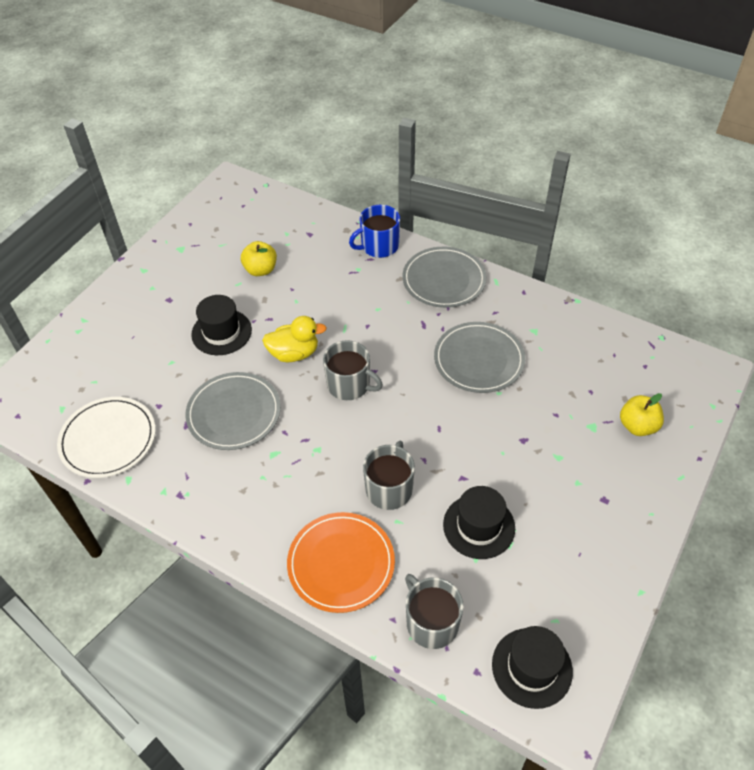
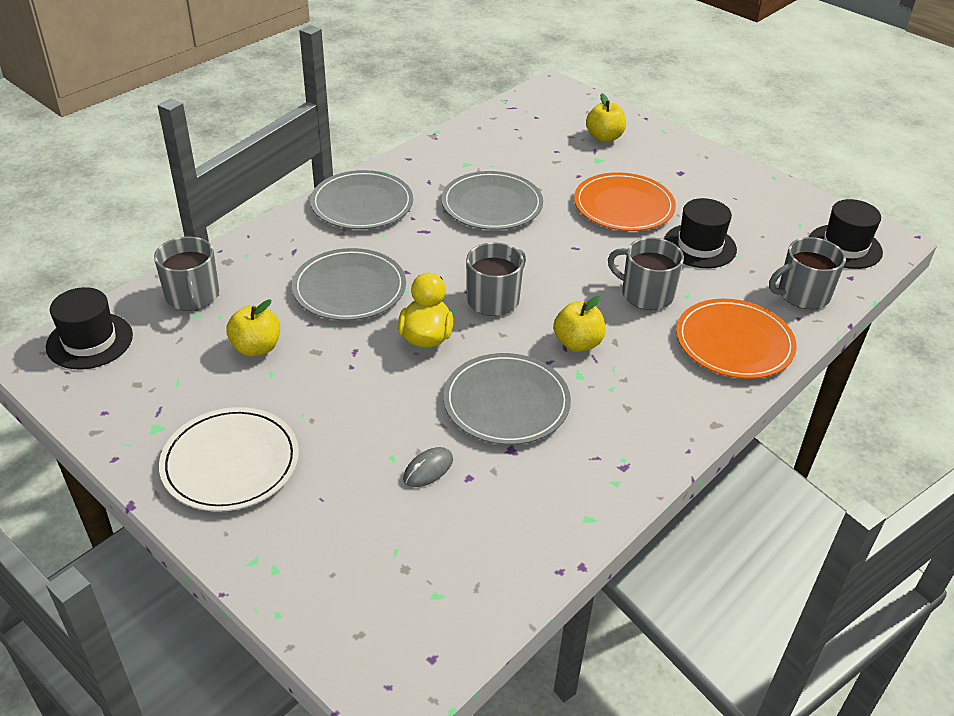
camera: 80 degrees left, 10 degrees down
(108, 439) = (513, 538): white plate -> white plate (230, 462)
(163, 382) = (428, 469): none -> grey mouse
(221, 332) = (358, 399): black hat -> black hat (89, 341)
(304, 225) = (192, 296): none -> grey mug
(310, 447) = (577, 343): none -> yellow apple
(336, 299) = (349, 288): none -> grey plate
(379, 246) = (275, 240): blue mug -> none
(520, 457) = (623, 206): none -> orange plate

